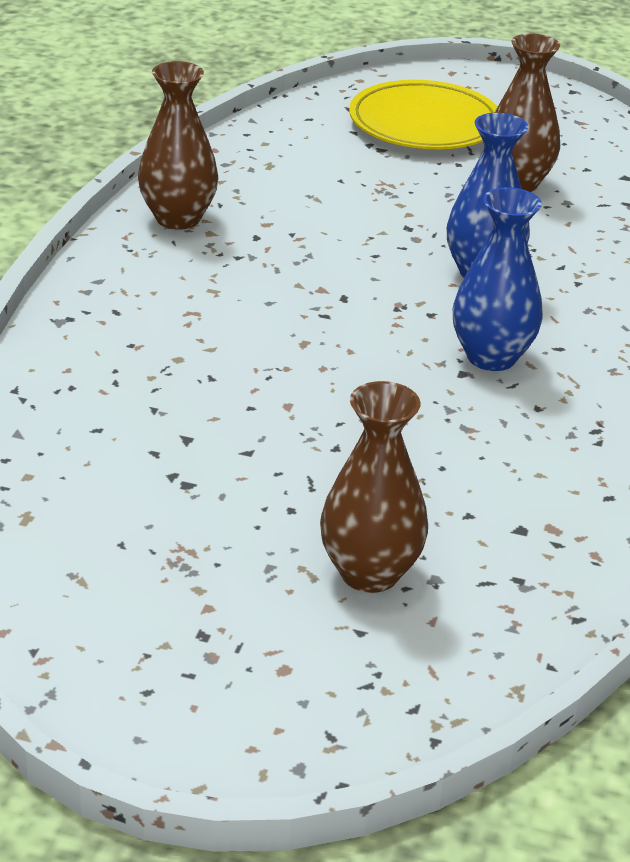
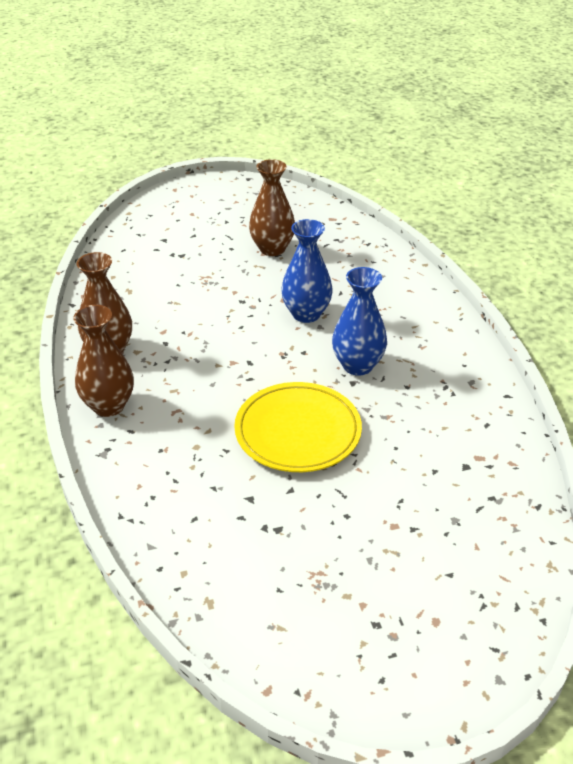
camera: 30 degrees left, 5 degrees up
(369, 573) = (421, 534): brown vase -> brown vase (109, 406)
(424, 124) = (190, 229): yellow plate -> yellow plate (298, 432)

